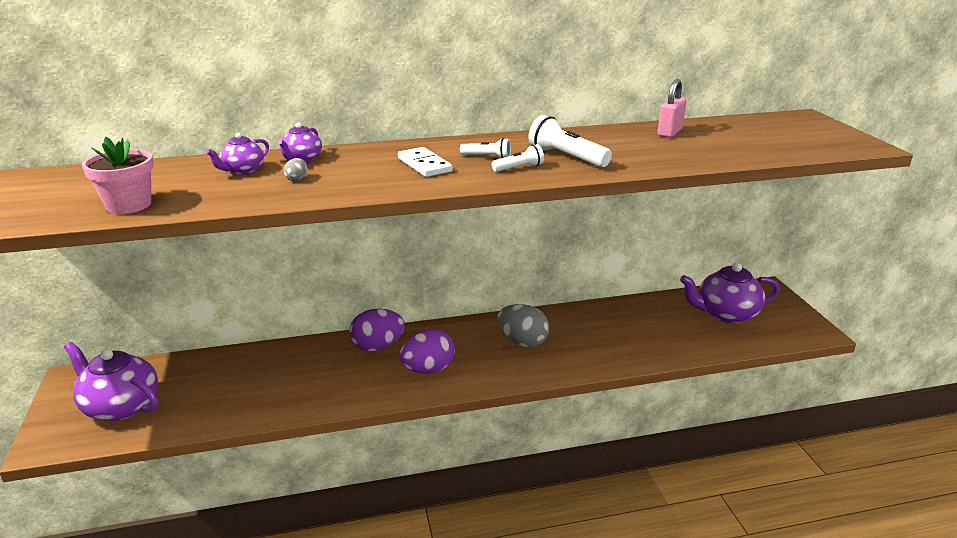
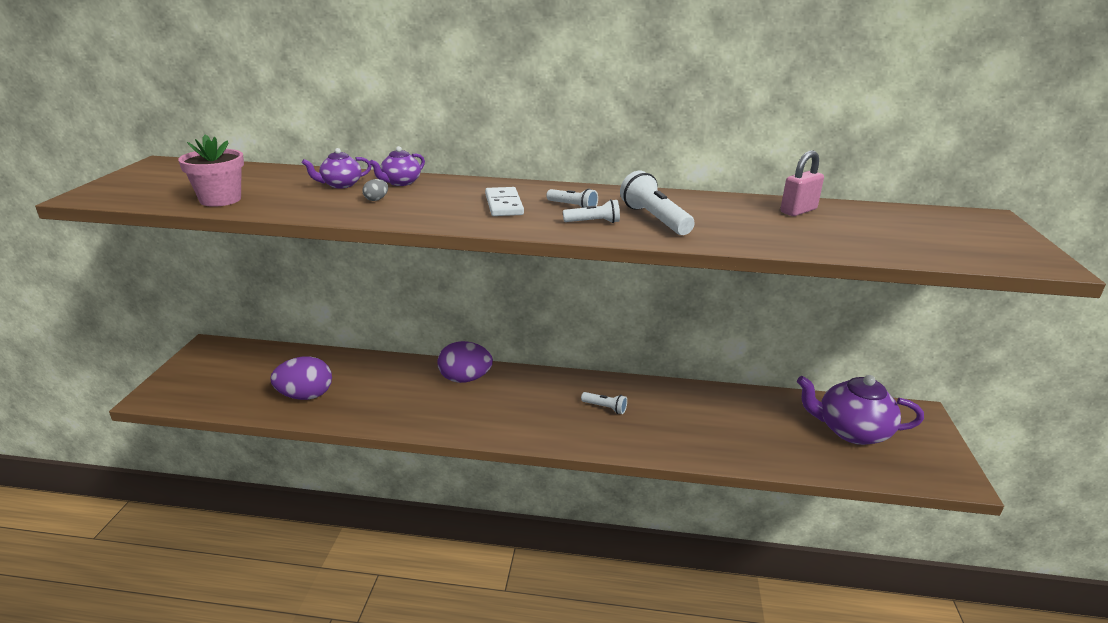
camera: 20 degrees right, 0 degrees up
(120, 406) = (226, 380): purple teapot -> none
(428, 369) = (496, 412): purple egg -> purple egg (305, 396)
(522, 342) = (605, 407): grey egg -> white flashlight

